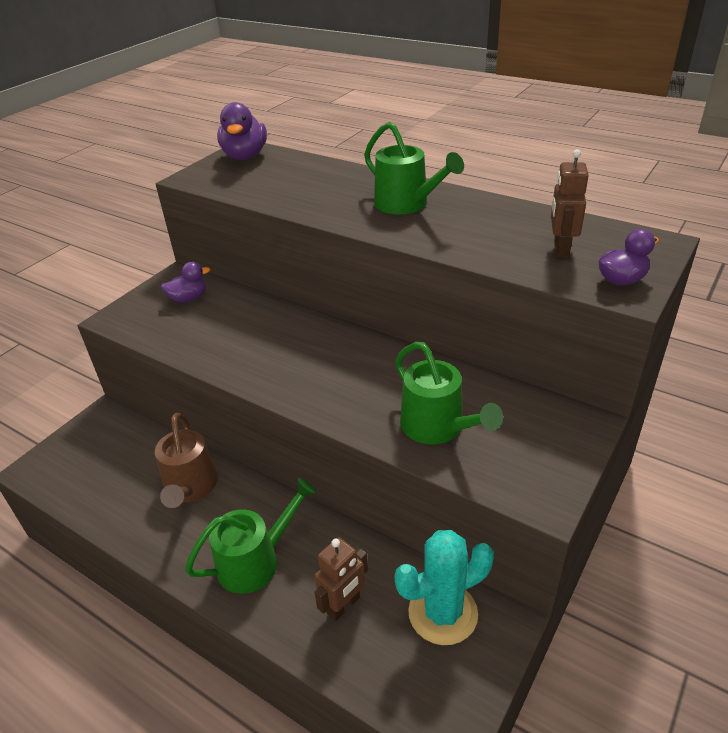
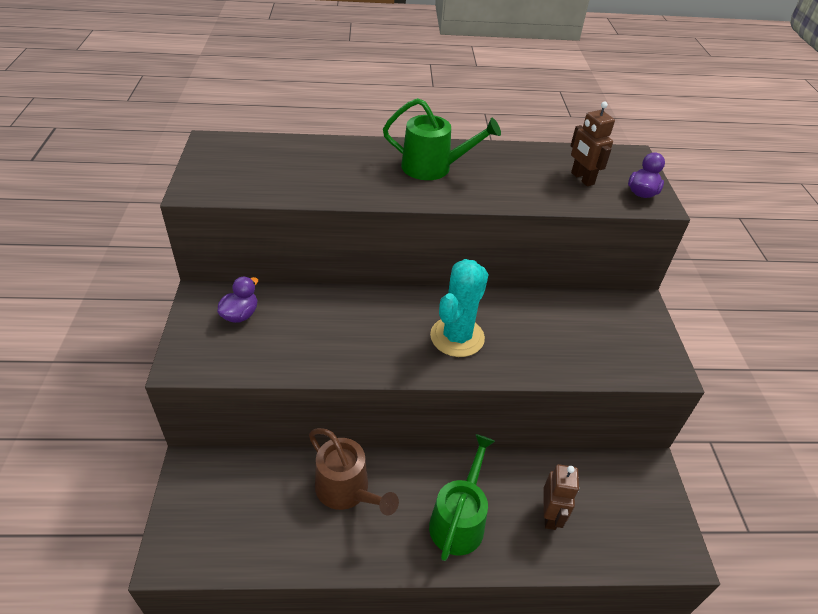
camera: 40 degrees left, 5 degrees up
(245, 156) = (224, 151): purple duck -> none
(437, 427) = (559, 347): green watering can -> none
(443, 613) = (613, 482): turquoise cactus -> turquoise cactus (457, 337)

